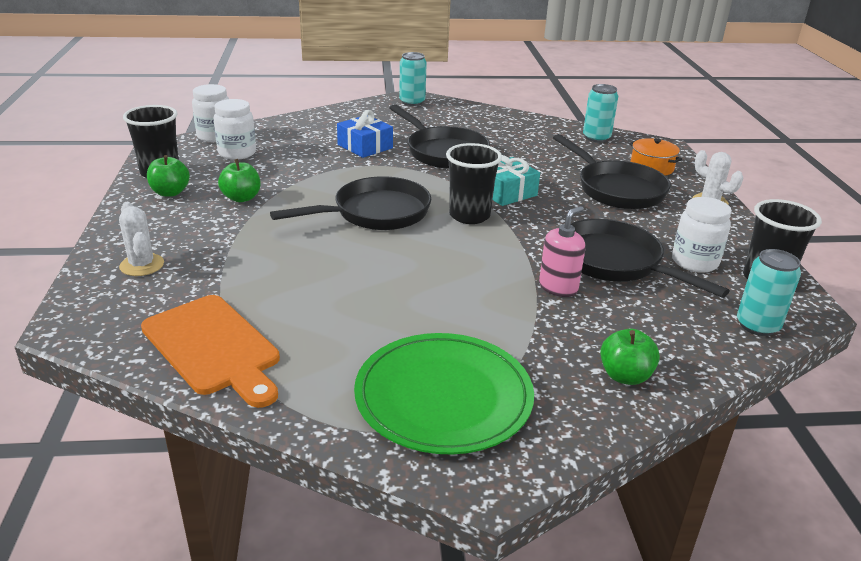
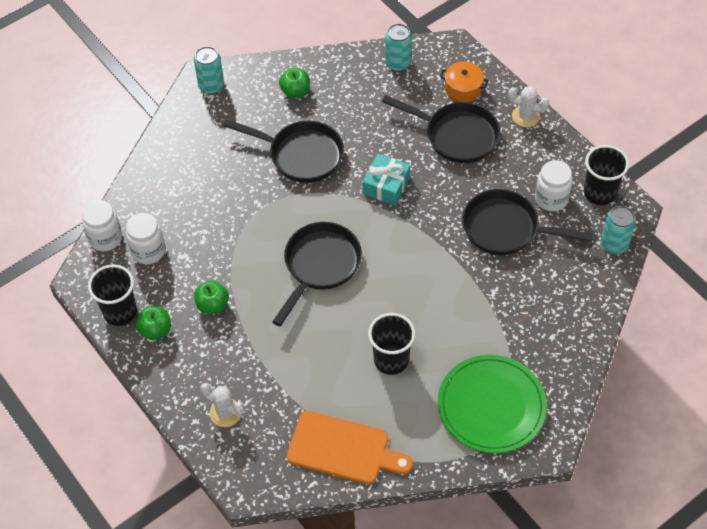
camera: 30 degrees left, 25 degrees up
(365, 146) = (236, 182): blue gift -> none
(469, 216) = (383, 230): black cup -> black cup (391, 360)
(558, 287) = (489, 276): pink soap dispenser -> none
(625, 376) = (569, 332): green apple -> green apple (295, 91)

